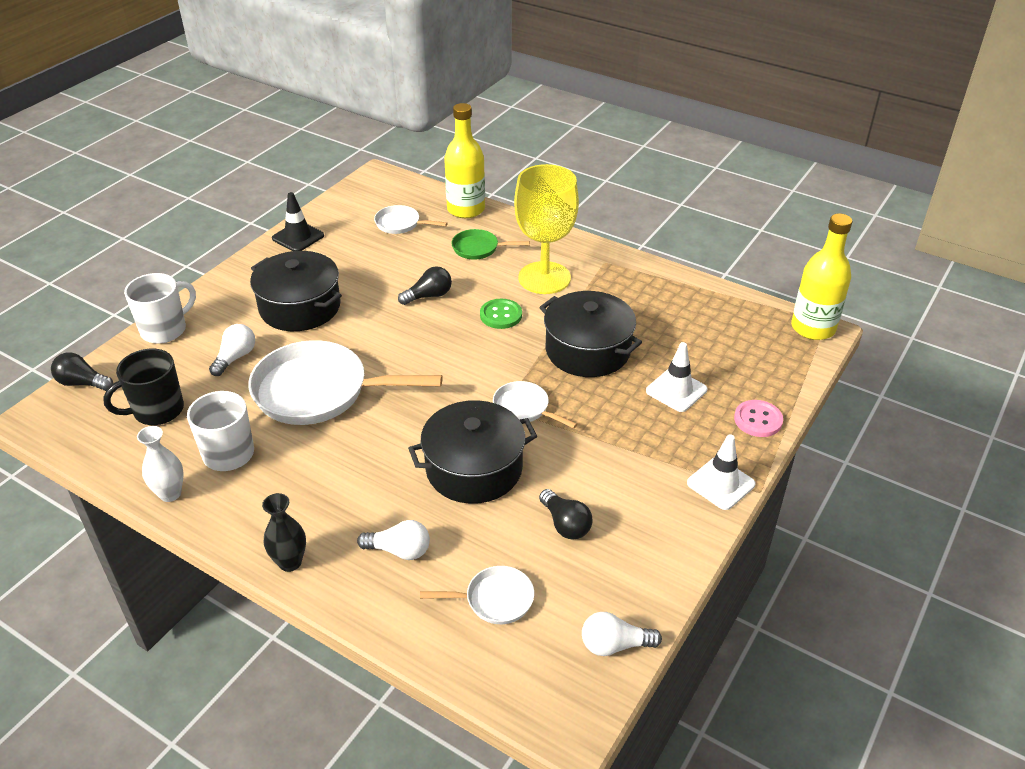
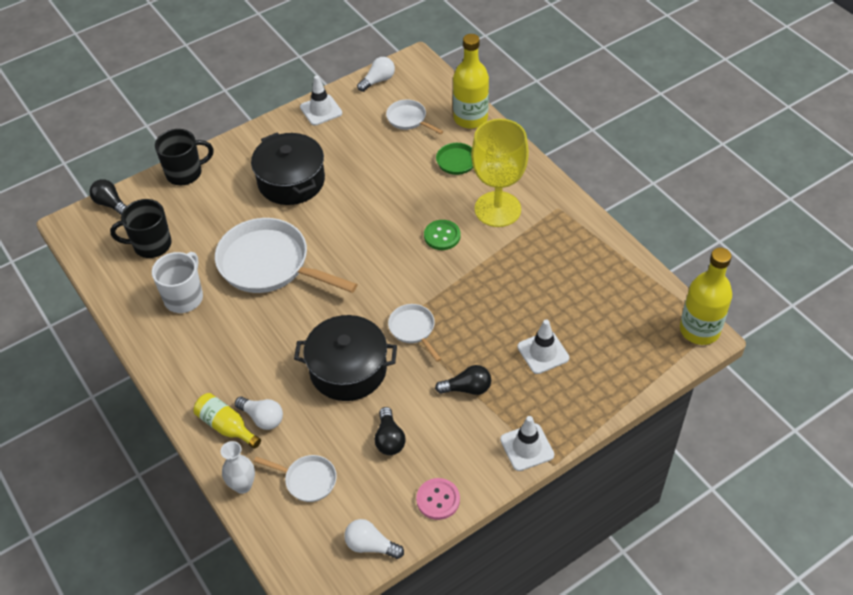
camera: 25 degrees right, 10 degrees up
(165, 330) = (185, 173): white mug -> black mug
(170, 494) = (132, 318): white vase -> white vase (242, 485)
(235, 358) = (224, 214): white light bulb -> white light bulb (378, 81)
(290, 562) = (186, 401): black vase -> none
(298, 237) = (321, 110): black traffic cone -> white traffic cone
(359, 574) = (226, 426): none -> yellow bottle
(428, 296) = (394, 199): black light bulb -> black light bulb (467, 388)
(588, 350) = (493, 291): black pot -> none
(758, 420) = (593, 402): pink button -> pink button (438, 499)

